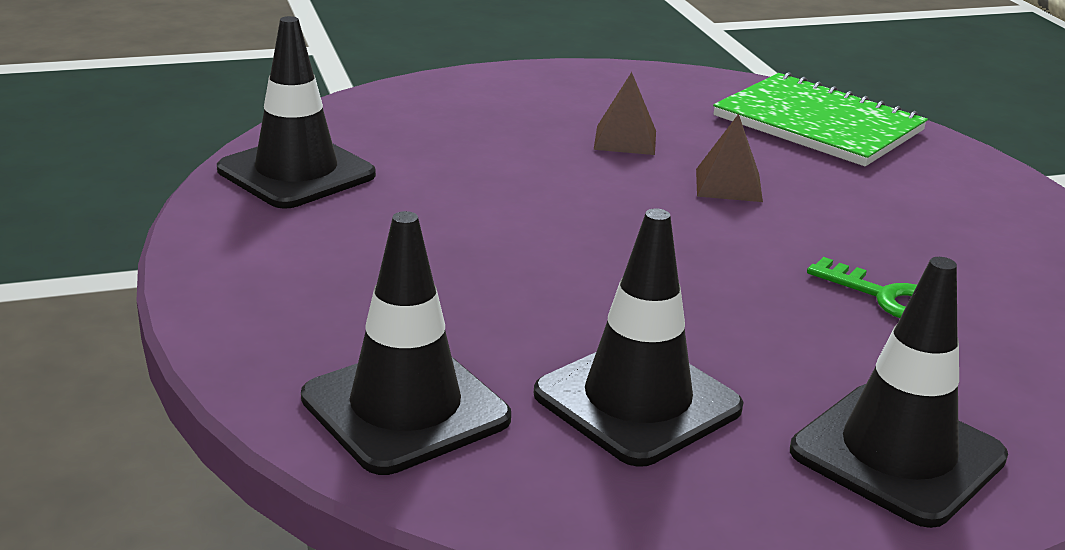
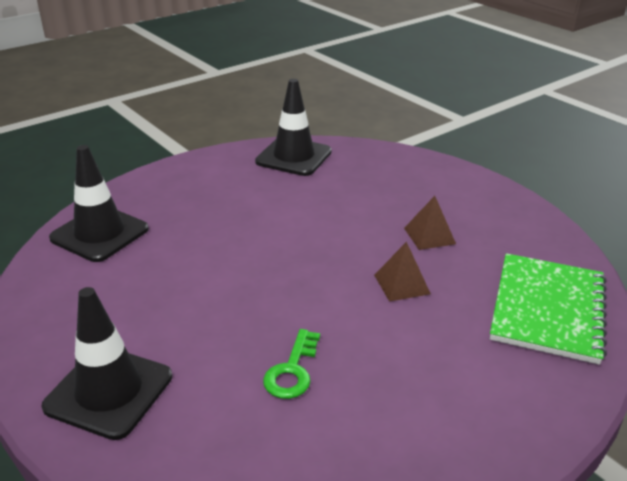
camera: 70 degrees right, 5 degrees up
(637, 401) = (129, 293): black traffic cone -> none

